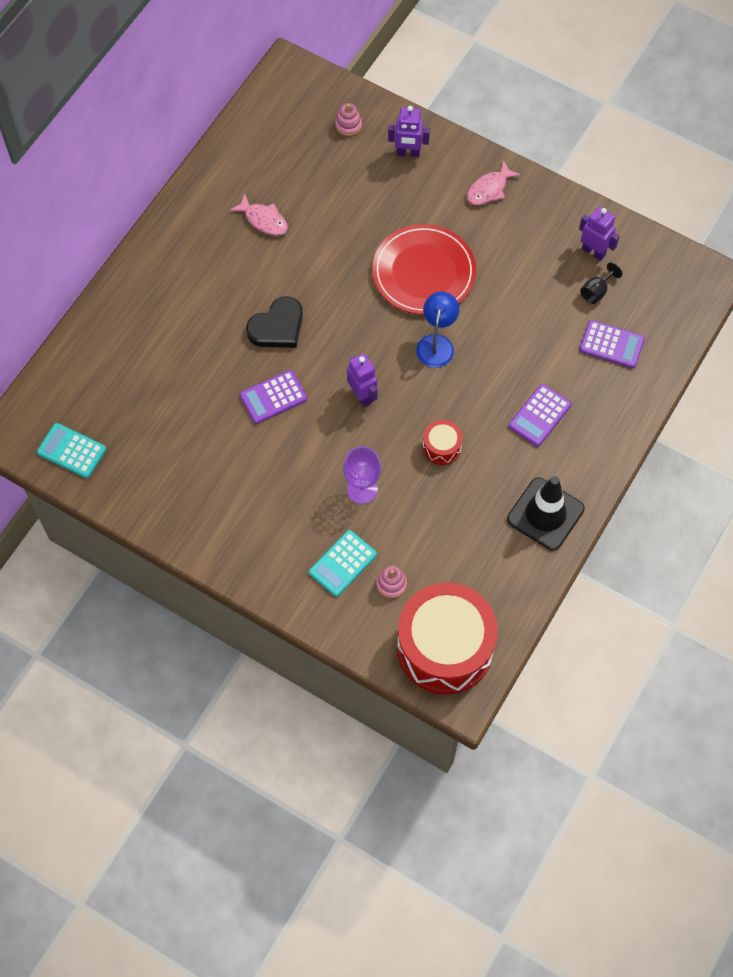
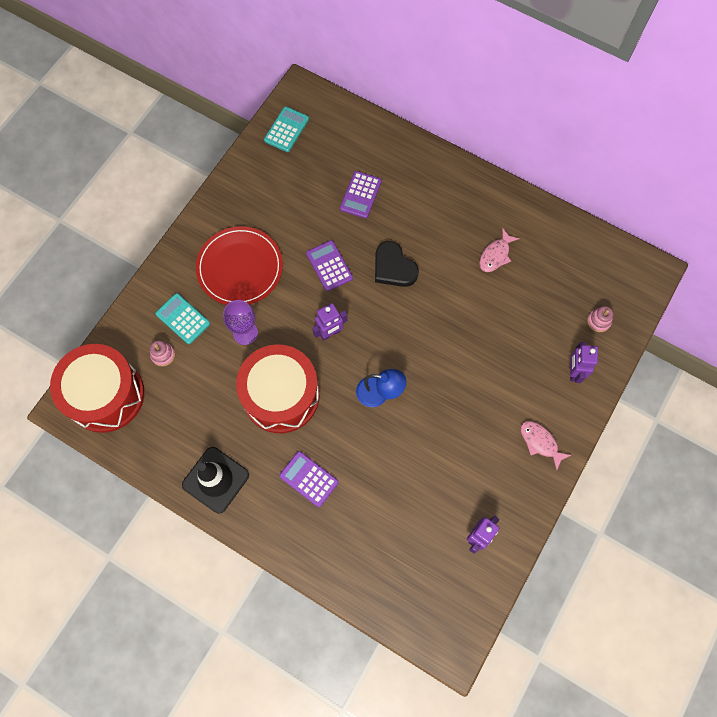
camera: 90 degrees right, 5 degrees up
(424, 272) = (450, 383): red plate -> red plate (240, 268)
(442, 447) = (281, 396): red drum -> red drum, size x2.36
(596, 291) = (435, 537): black goblet -> none
(611, 344) = (379, 548): purple calculator -> purple calculator (360, 195)

